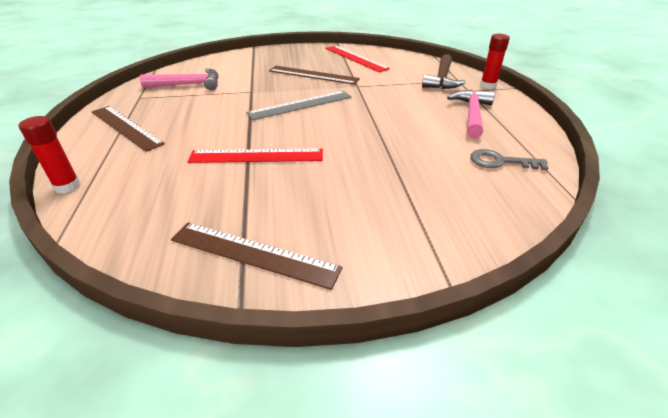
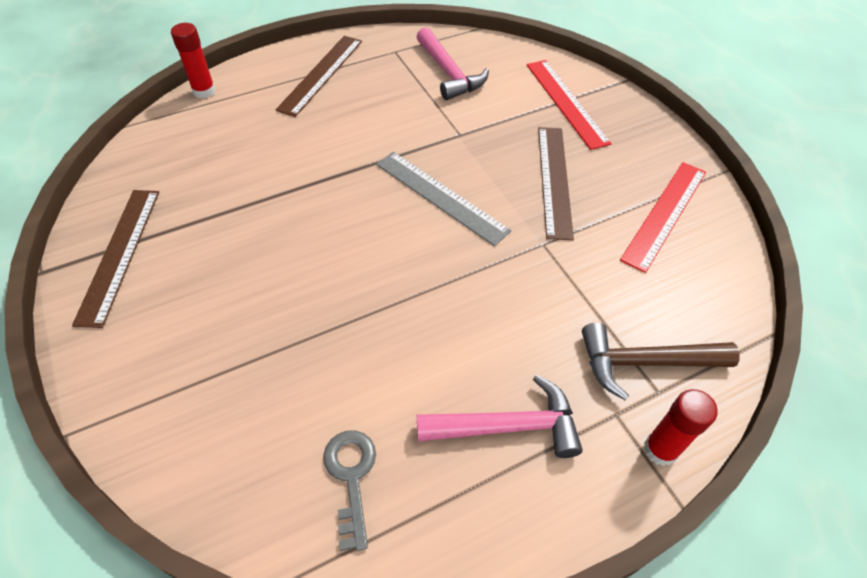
camera: 70 degrees right, 15 degrees up
(256, 156) = (290, 198): red ruler -> red ruler (566, 102)

